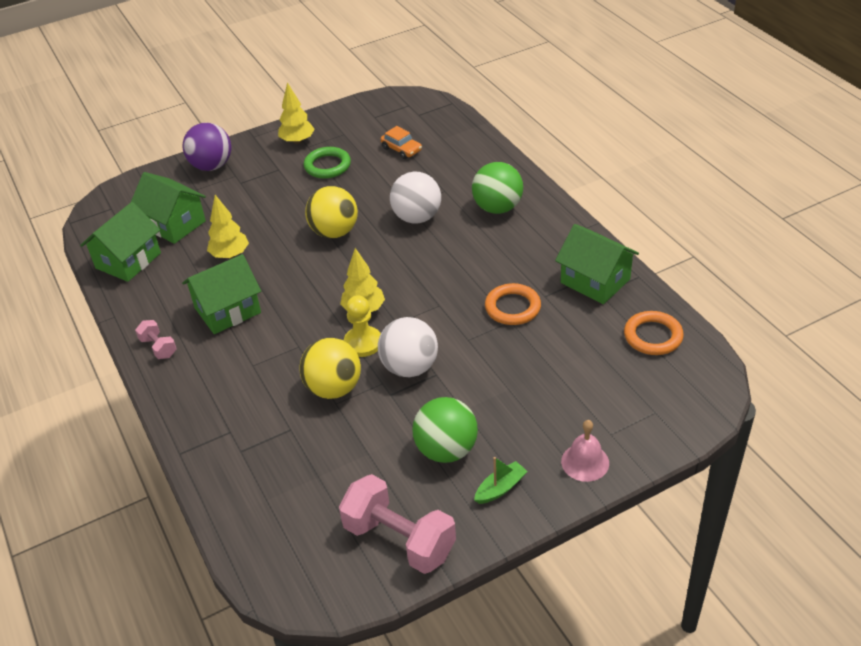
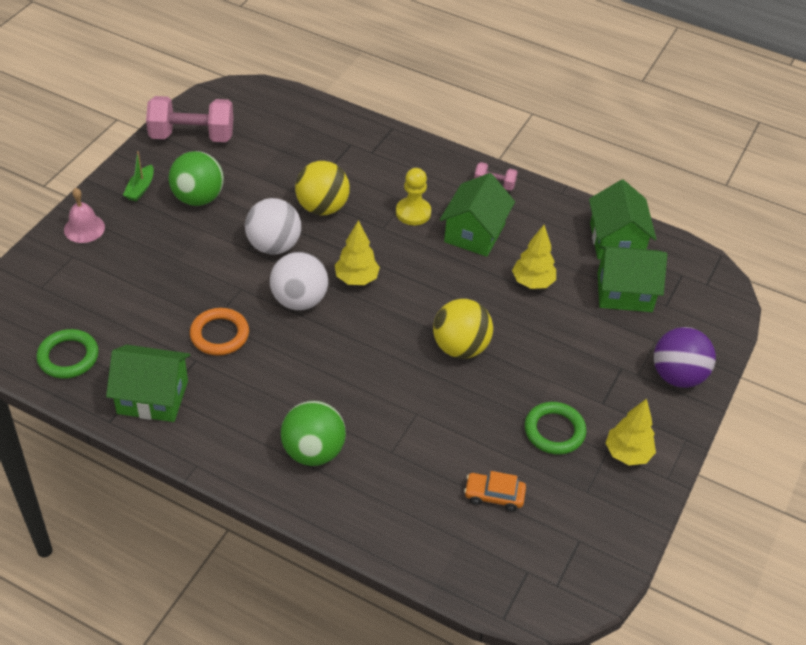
camera: 140 degrees right, 5 degrees up
(363, 343) = (331, 250): yellow pawn -> yellow pawn (413, 212)
(417, 217) = (392, 400): white ball -> white ball (299, 300)
(653, 336) = (68, 357): orange ring -> green ring

